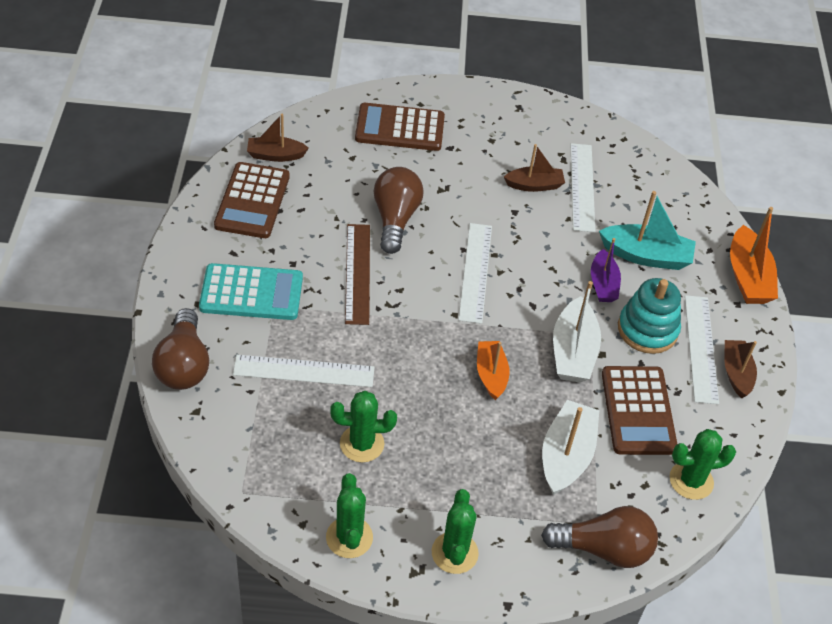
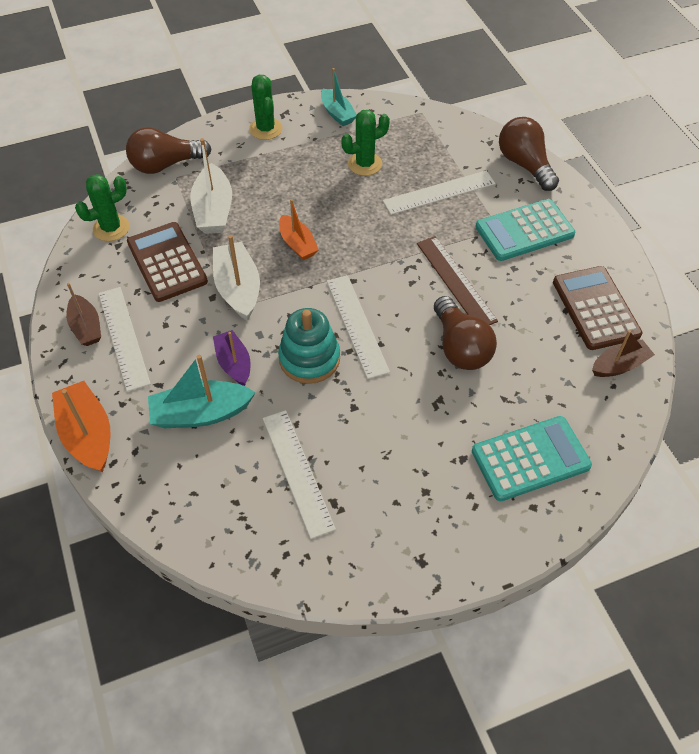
camera: 160 degrees right, 5 degrees up
(349, 537) = (337, 114): green cactus -> turquoise boat
(400, 128) = (530, 459): brown calculator -> turquoise calculator
(534, 185) = (349, 450): brown boat -> none
(647, 329) = (178, 335): turquoise stacking toy -> turquoise stacking toy (309, 358)

